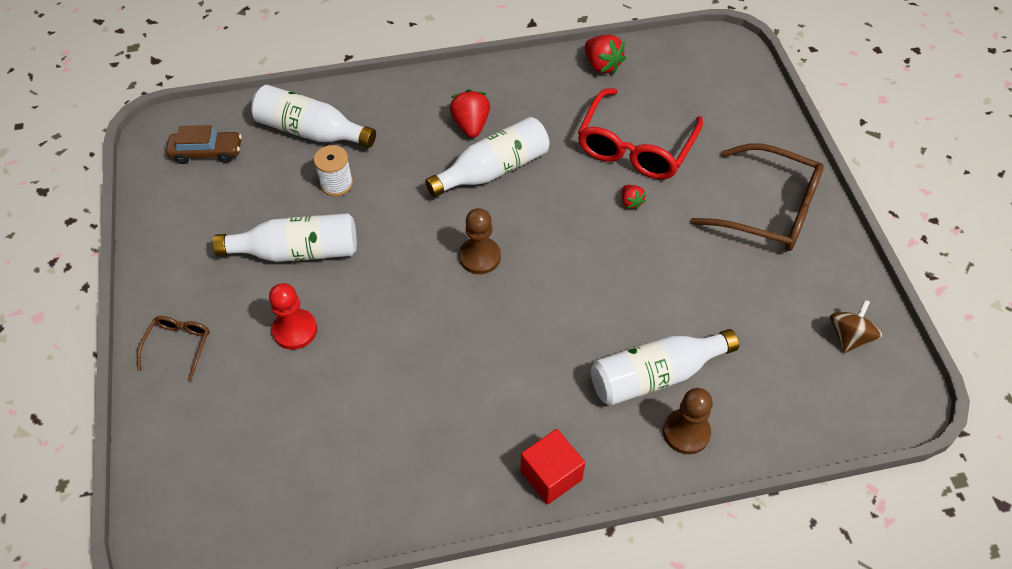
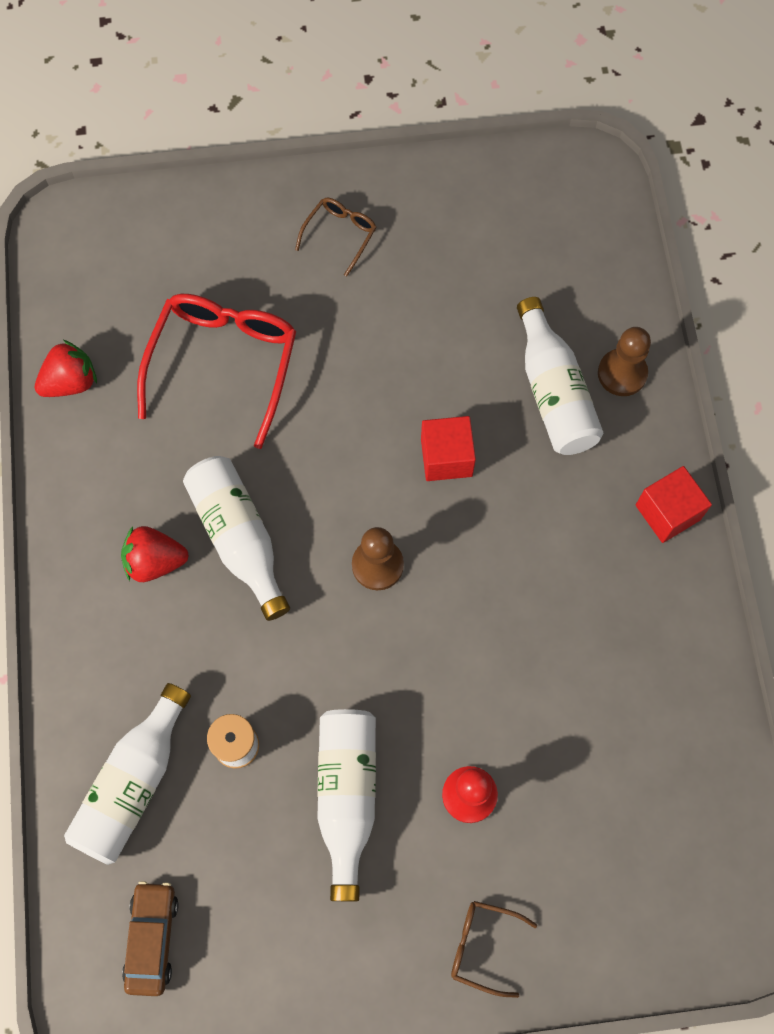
camera: 85 degrees left, 15 degrees up
(579, 297) = (446, 457): none -> red cube
(631, 202) = (312, 381): red strawberry -> none
(635, 147) = (224, 363): red glasses -> red glasses turned 105 degrees counterclockwise
(769, 210) = (340, 235): brown glasses -> brown glasses, size x0.49
(849, 337) = (516, 197): brown spinning top -> none

